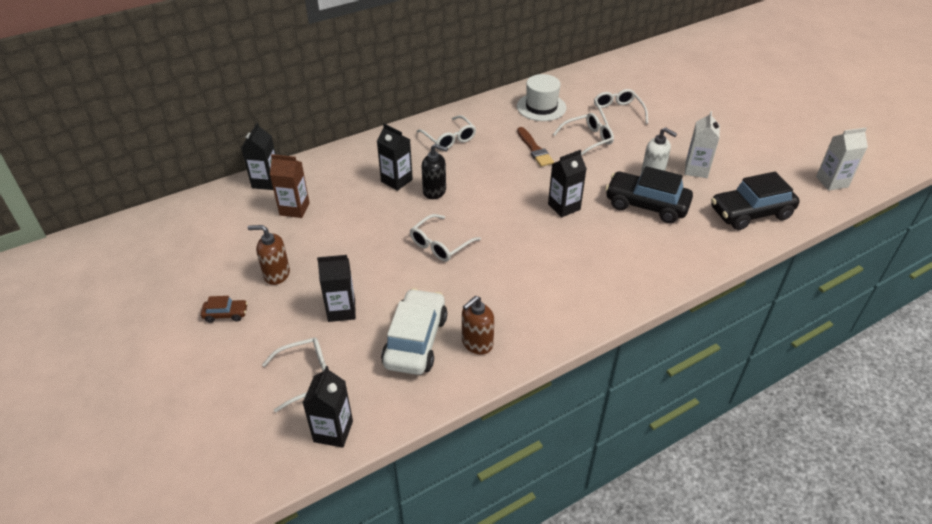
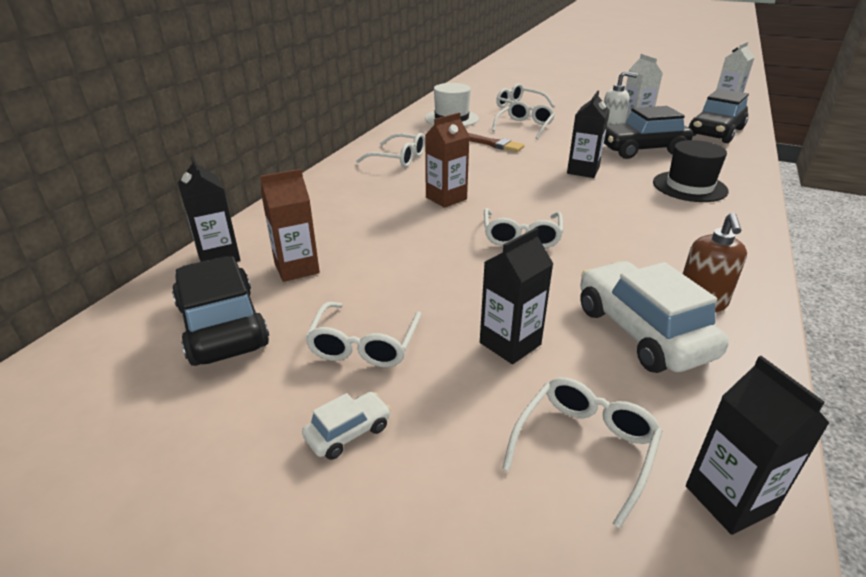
camera: 35 degrees left, 10 degrees down
(226, 314) = (348, 432): brown car -> white car
(229, 230) = (222, 325): none -> black car
(276, 274) = (364, 345): brown soap dispenser -> white glasses
(396, 180) = (391, 203): black carton -> none
(434, 191) = (446, 198): black soap dispenser -> brown carton
(622, 258) = (689, 186): none -> black hat

